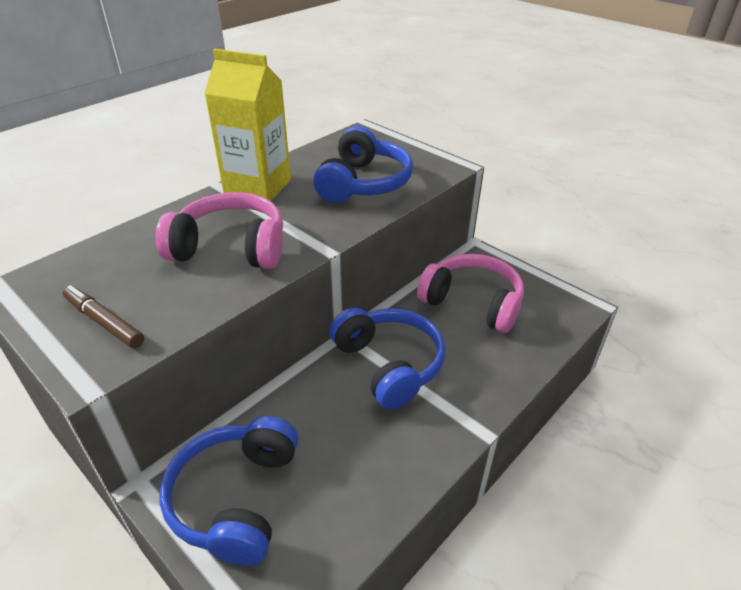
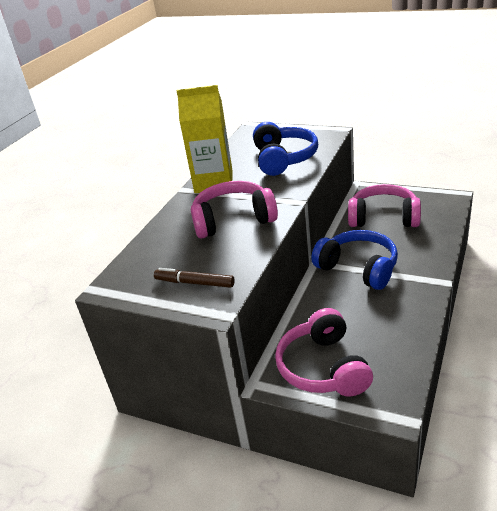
camera: 15 degrees left, 5 degrees down
(236, 498) = (323, 367): blue headphones -> pink headphones

